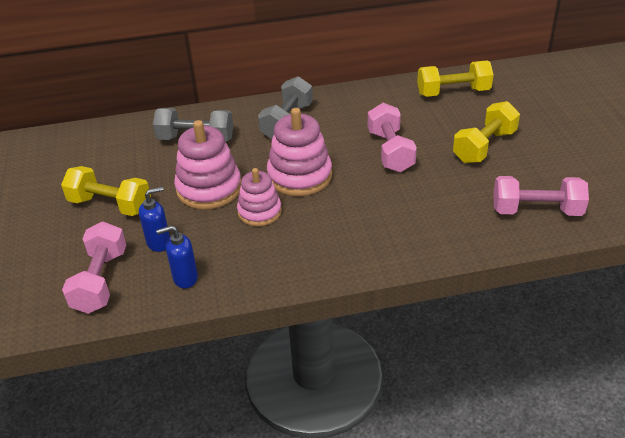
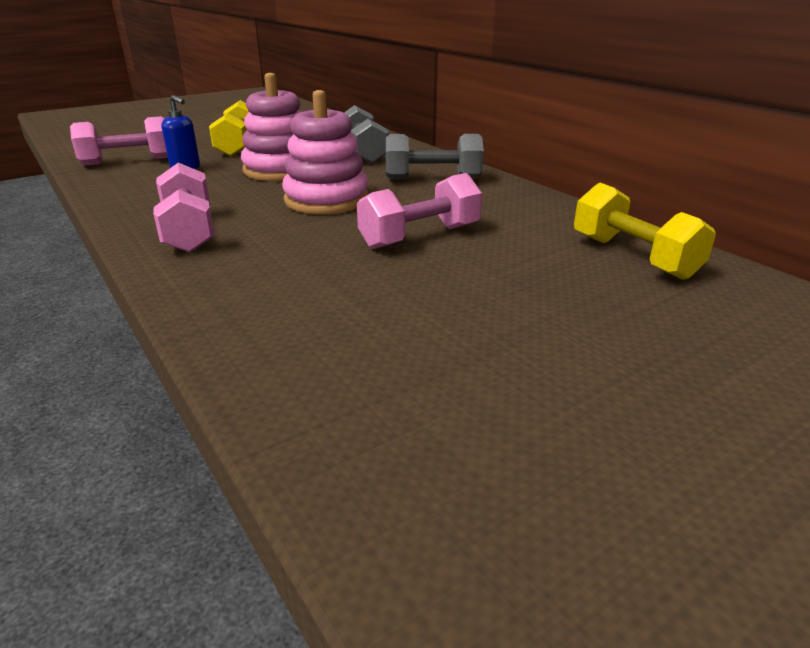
camera: 65 degrees right, 10 degrees down
(185, 278) = (131, 185): blue soap dispenser -> none
(259, 212) = (248, 194): pink stacking toy -> none
(484, 146) = (499, 302): yellow dumbbell -> none
(536, 211) = (332, 378): pink dumbbell -> pink dumbbell (189, 231)

